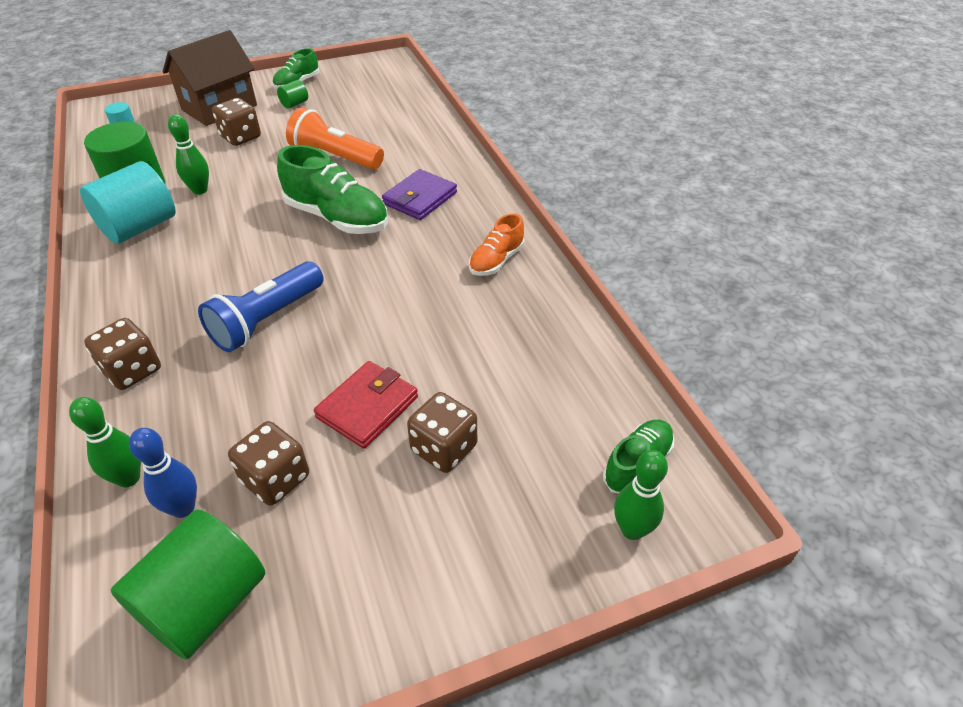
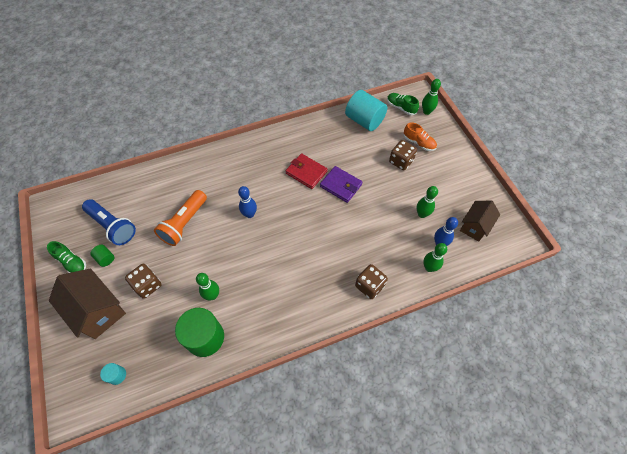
camera: 90 degrees left, 15 degrees up
(139, 227) = (250, 321): turquoise cylinder -> turquoise cylinder (364, 120)
(205, 603) = (475, 226): green cylinder -> brown house
(266, 320) = (332, 234): blue flashlight -> blue flashlight (112, 226)
(275, 479) = (422, 214): brown dice -> green bowling pin
(337, 218) = (249, 214): green shoe -> blue bowling pin
(367, 407) = (383, 187): red wallet -> red wallet (306, 172)
(420, 198) = (234, 177): purple wallet -> purple wallet (341, 185)
(496, 261) = (290, 144): orange shoe -> orange shoe (419, 143)

